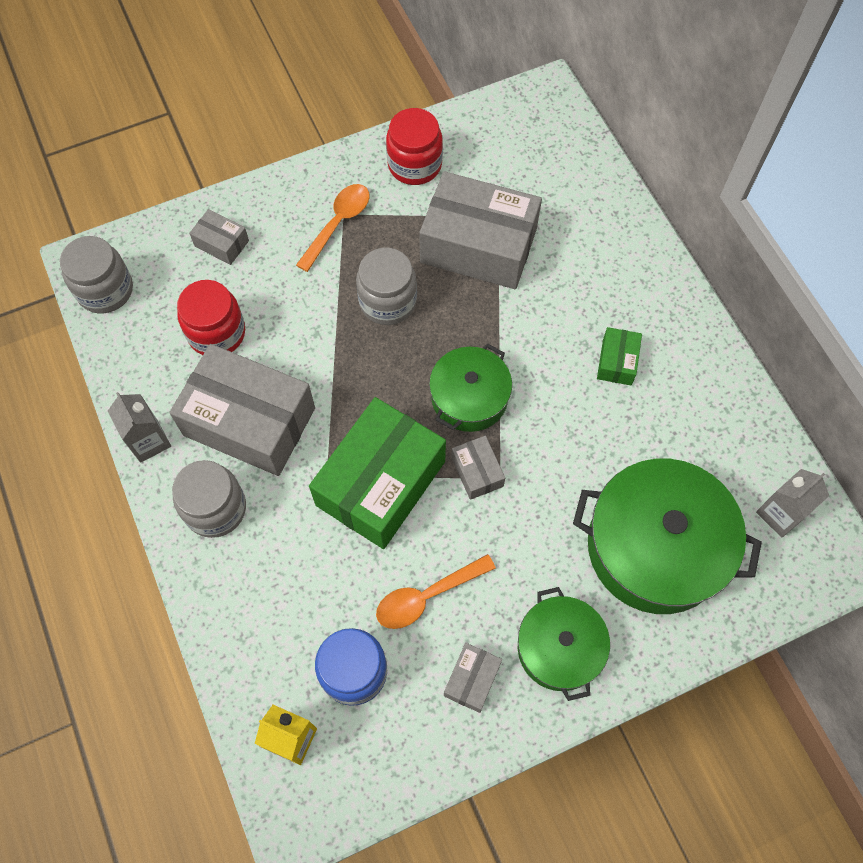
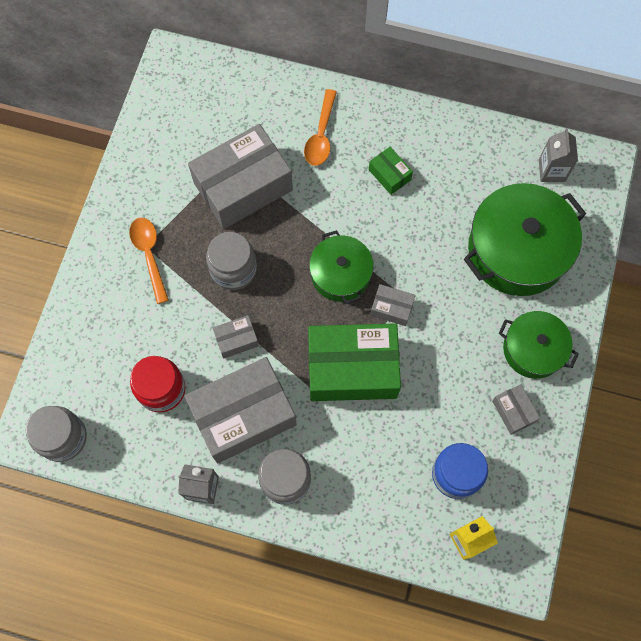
camera: 50 degrees left, 5 degrees up
(221, 243) = (96, 337): grey box -> grey box (236, 339)
(381, 483) = (352, 368): green box -> green box turned 75 degrees counterclockwise
(414, 165) = (149, 176): red jar -> none
(427, 596) = (444, 397): orange spoon -> orange spoon (321, 135)

